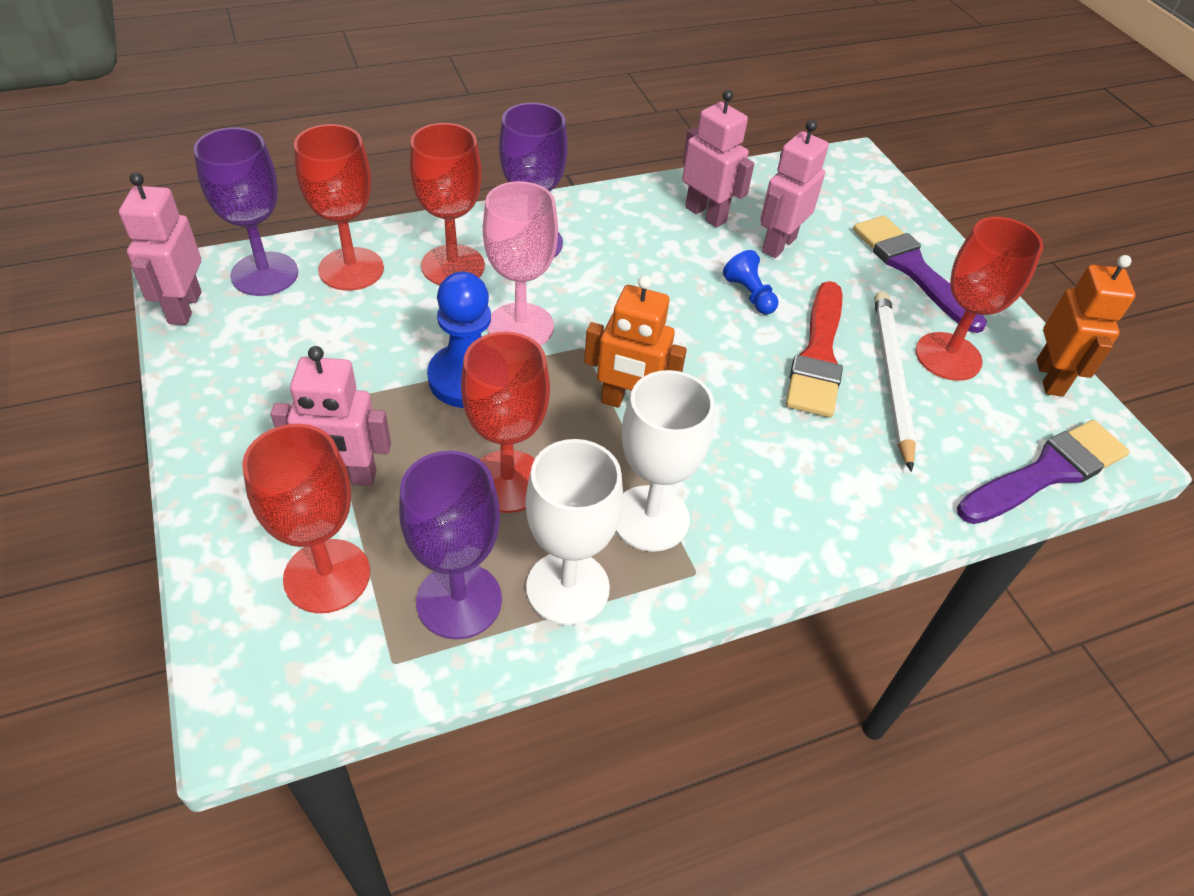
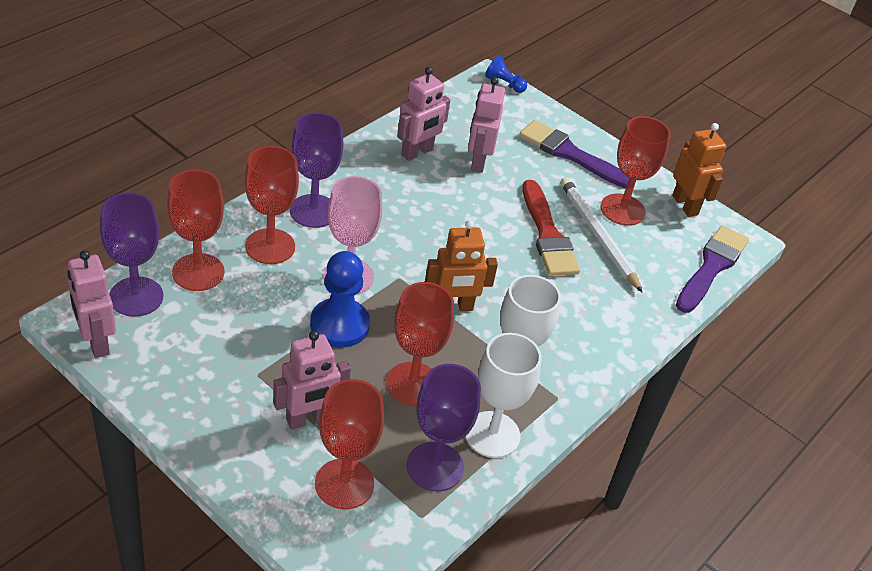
camera: 30 degrees left, 5 degrees down
(706, 214) = (417, 152): pink robot -> pink robot turned 120 degrees clockwise
(749, 295) = (481, 205): blue pawn -> blue pawn (504, 84)

